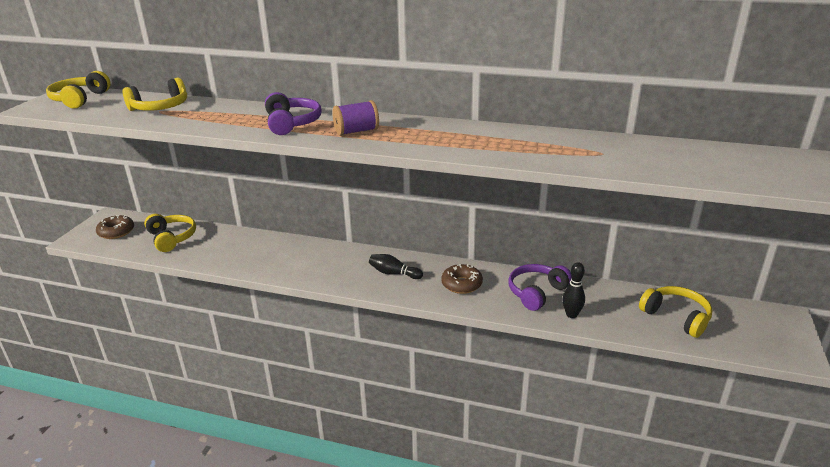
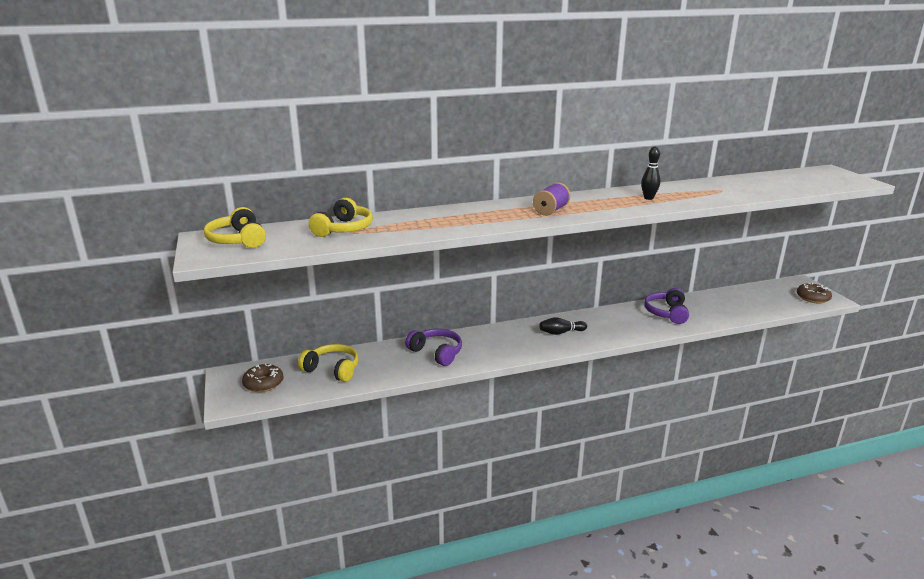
camera: 35 degrees left, 5 degrees down
(291, 123) = (490, 216): purple headphones -> purple headphones (436, 353)
(461, 284) = (615, 324): brown donut -> brown donut (812, 298)
(571, 315) = (704, 318): black bowling pin -> black bowling pin (648, 198)
(676, 317) = (755, 300): yellow headphones -> none

